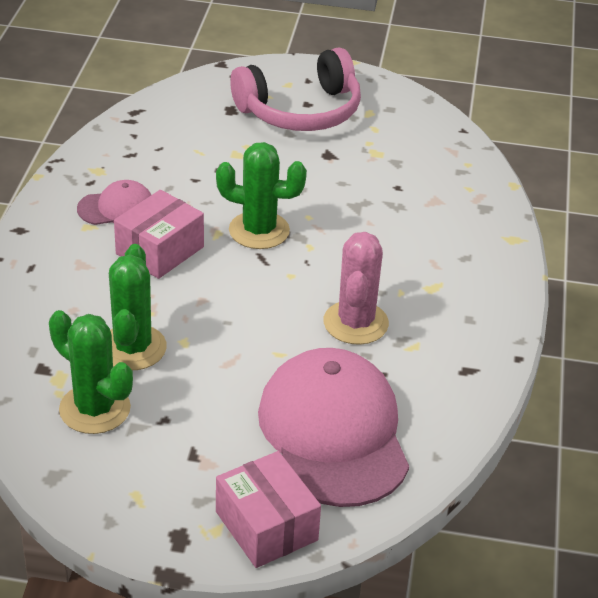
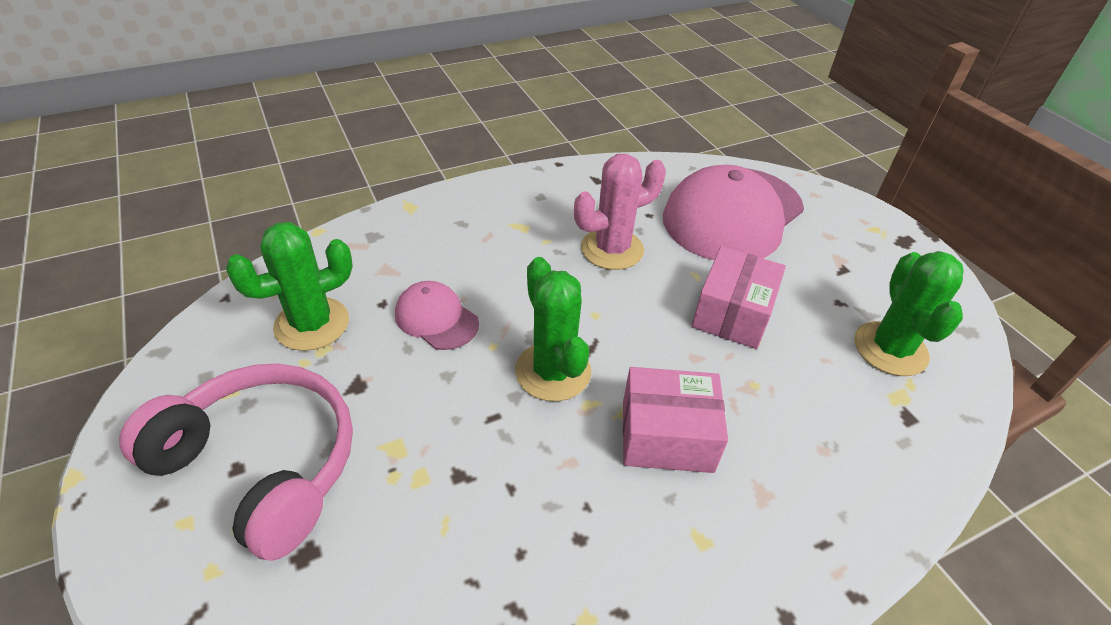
camera: 125 degrees left, 5 degrees up
(116, 208) = (641, 535): pink cap -> pink cap (436, 318)
(132, 348) = (806, 368): green cactus -> green cactus (312, 324)
(266, 526) = (840, 210): pink box -> pink box (732, 313)

